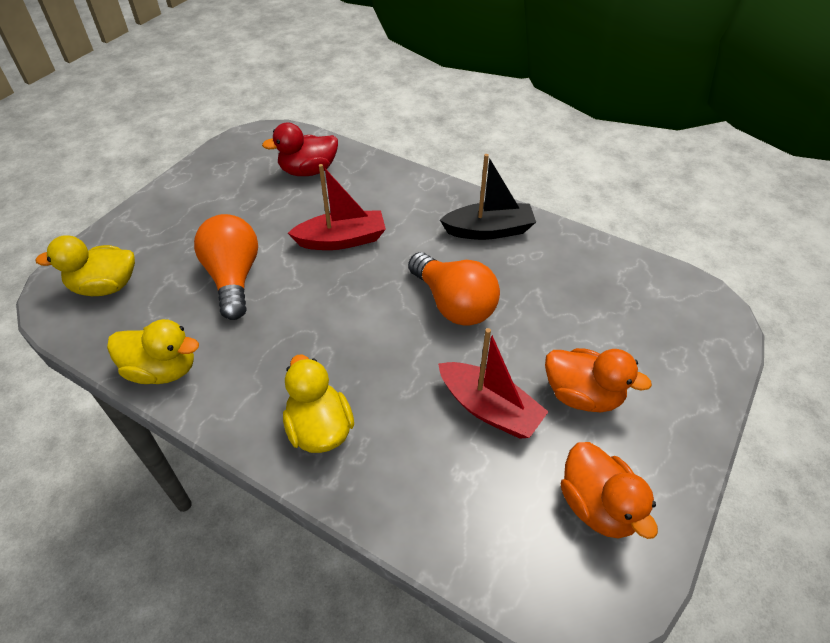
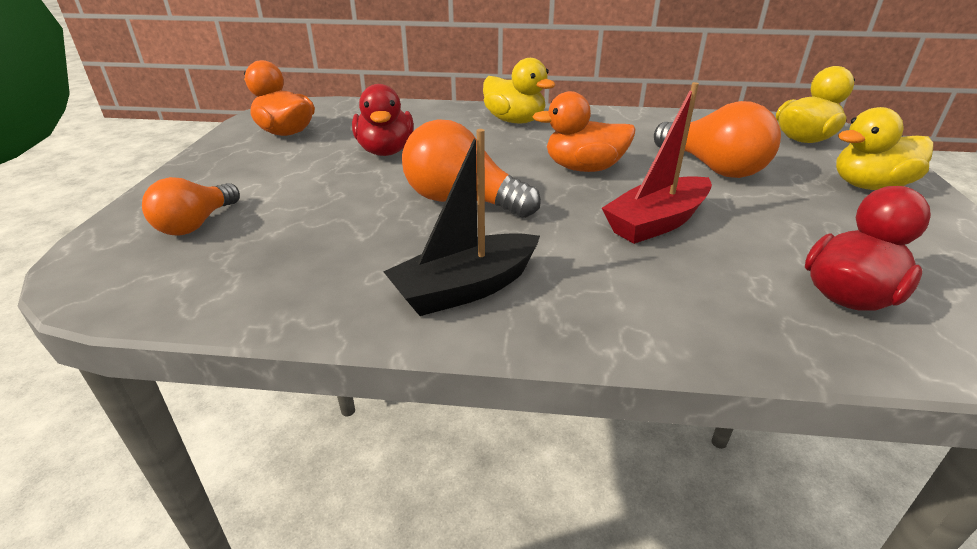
camera: 155 degrees right, 15 degrees down
(163, 370) = (666, 118): yellow duck -> yellow duck (869, 186)
(489, 409) = (385, 151): red boat -> red duck
(582, 395) = (296, 173): orange duck -> orange duck (584, 168)
(659, 343) = (196, 224): none -> orange light bulb

